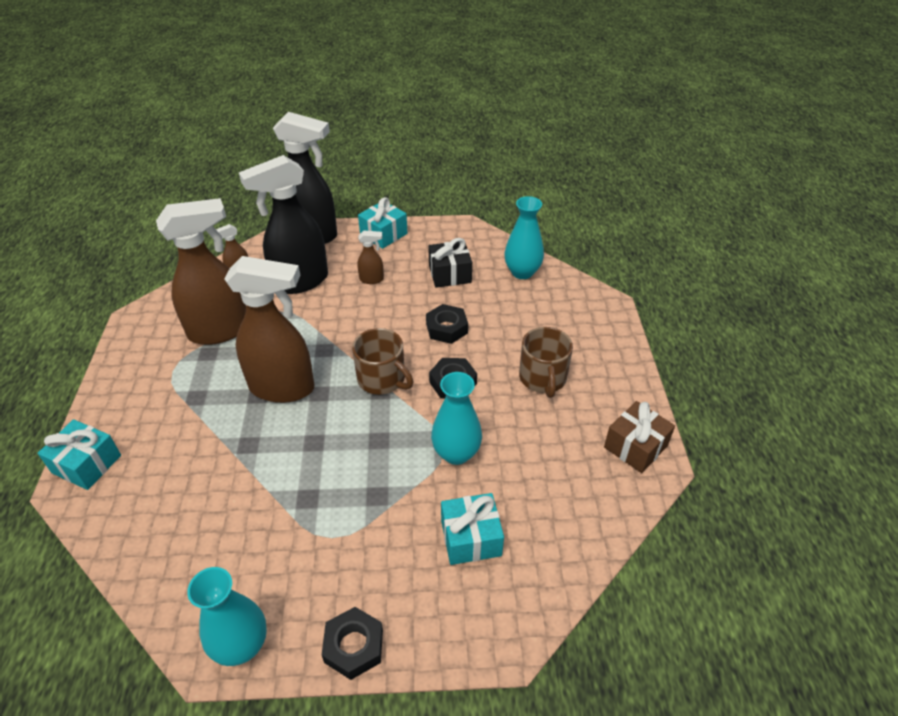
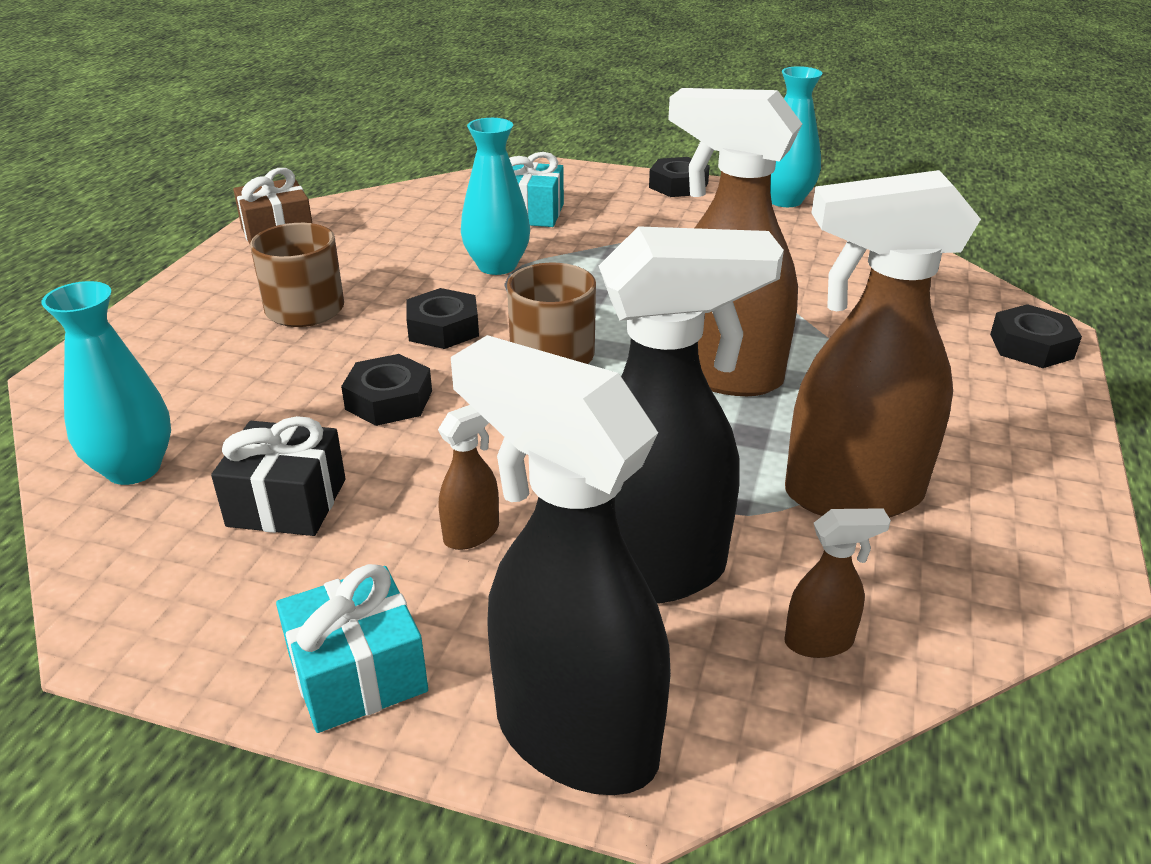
camera: 160 degrees left, 10 degrees down
(87, 464) = (1031, 346): turquoise gift -> black nut
(372, 279) = (472, 533): brown spray bottle -> brown spray bottle turned 120 degrees clockwise

